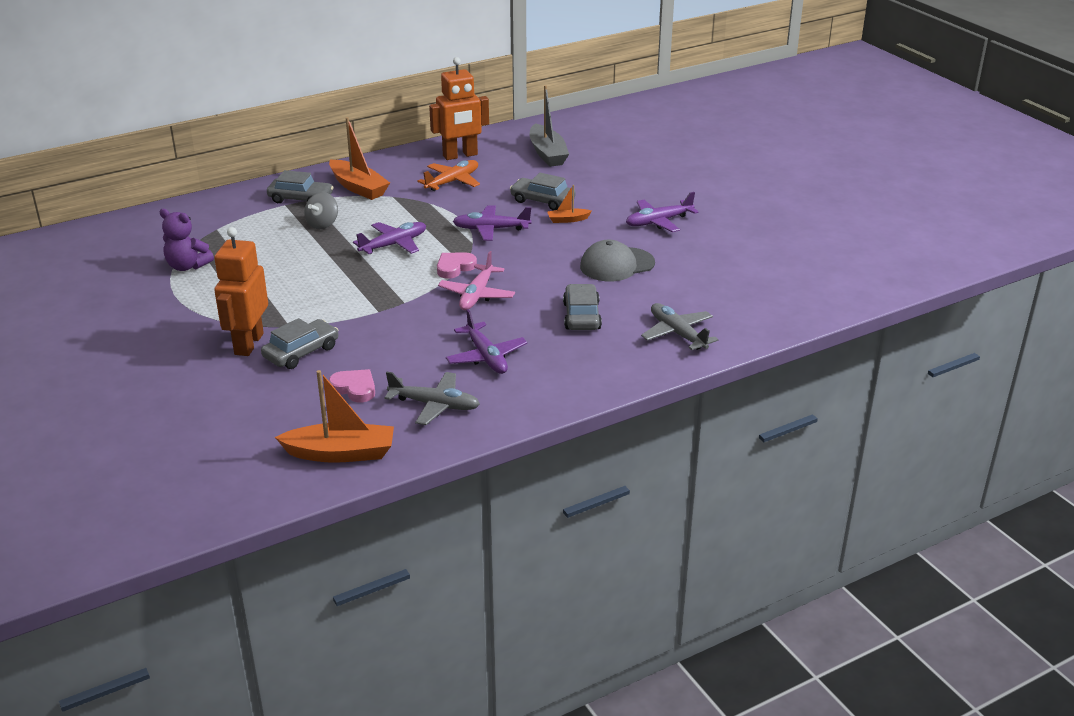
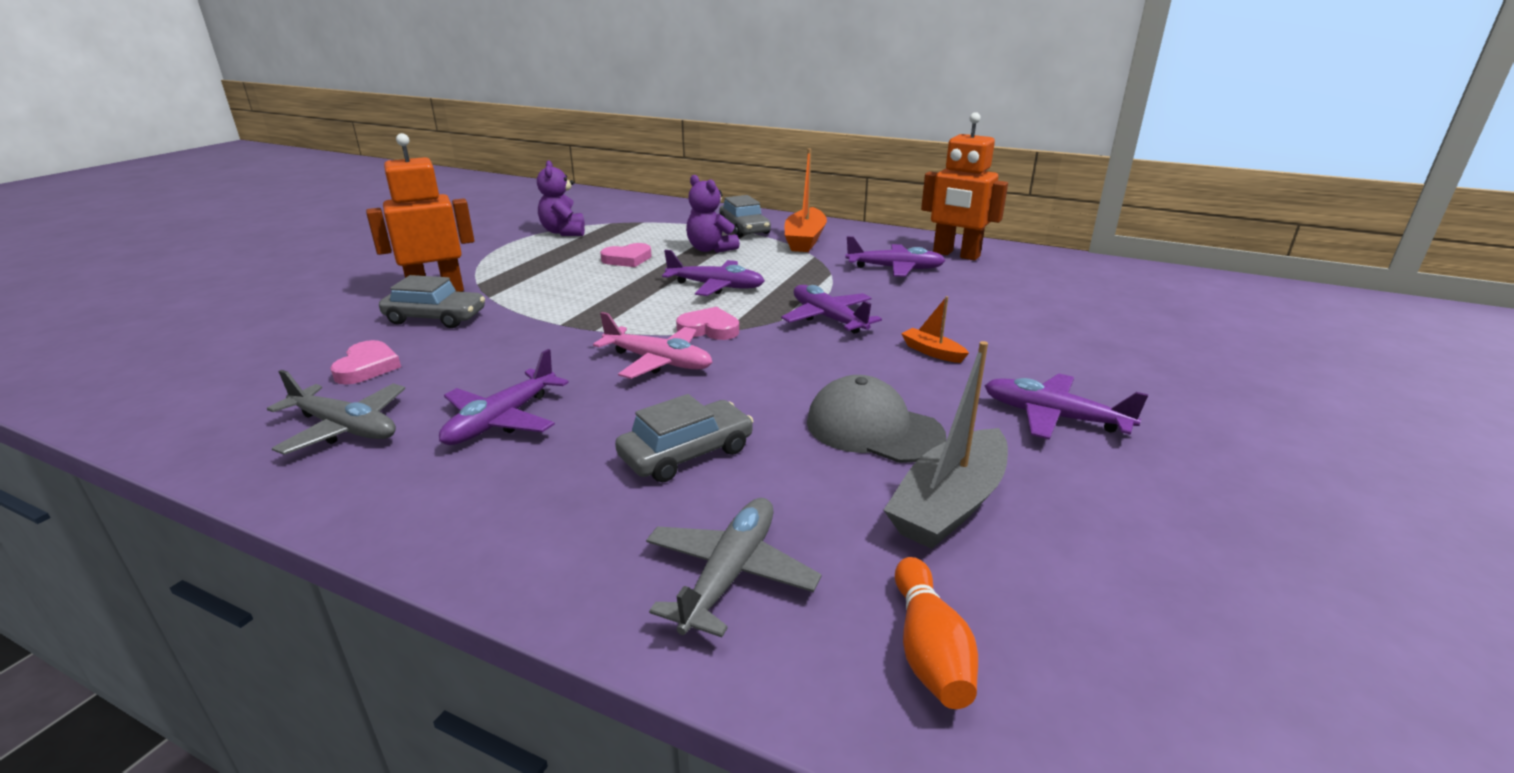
camera: 55 degrees right, 5 degrees down
(294, 258) = (627, 259): none -> pink heart
(322, 224) = (710, 249): grey spinning top -> purple teddy bear
(341, 453) = (198, 409): orange boat -> none
(435, 405) = (345, 428): grey plane -> grey plane turned 45 degrees counterclockwise
(452, 181) = (895, 269): orange plane -> purple plane
(477, 295) = (658, 362): pink plane -> pink plane turned 135 degrees counterclockwise
(542, 201) = (948, 322): grey car -> none
(547, 154) = (1059, 289): grey boat -> grey boat (949, 504)
(753, 311) = (929, 649): none -> orange bowling pin

